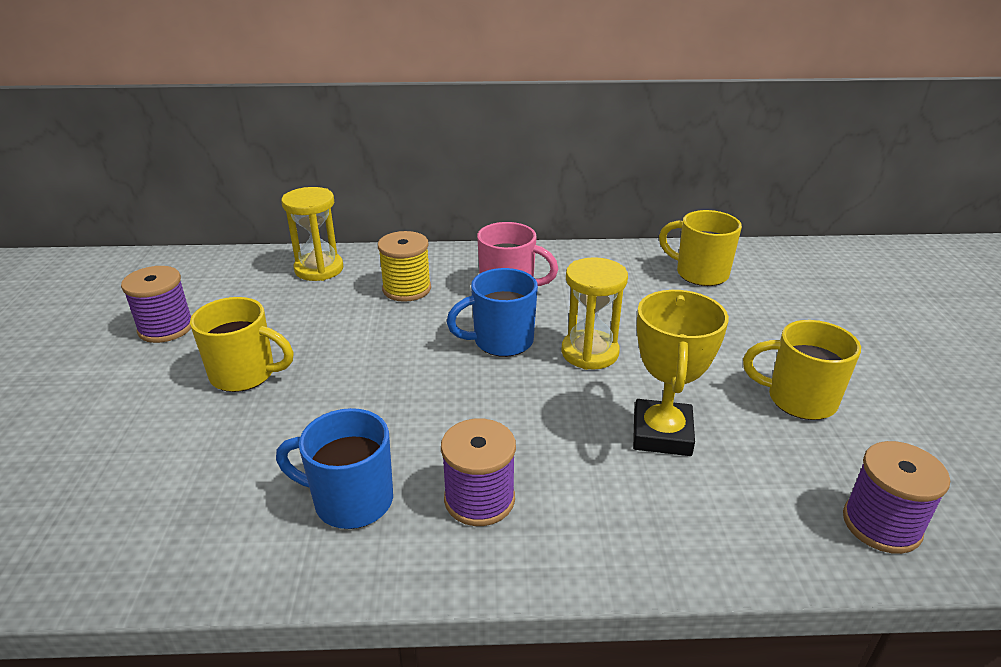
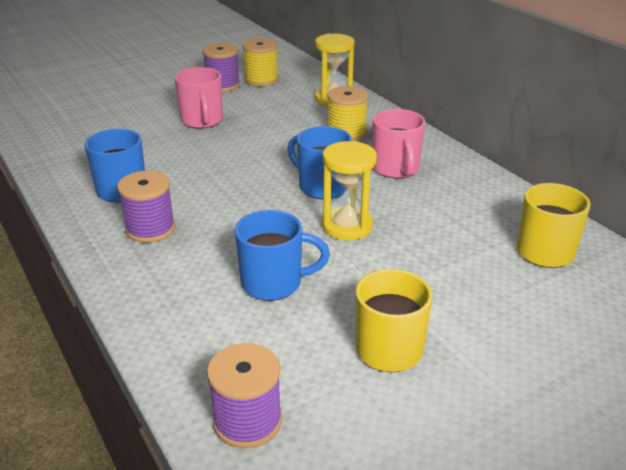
camera: 60 degrees right, 0 degrees up
(197, 296) = (261, 80): none -> yellow spool
(245, 374) = (202, 121): yellow mug -> pink mug
(662, 434) = (274, 283): yellow trophy -> blue mug

